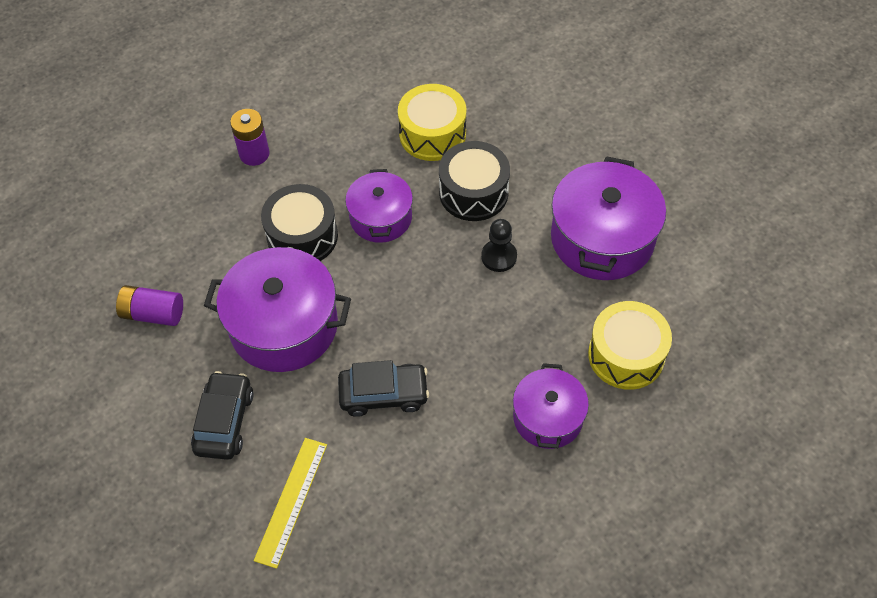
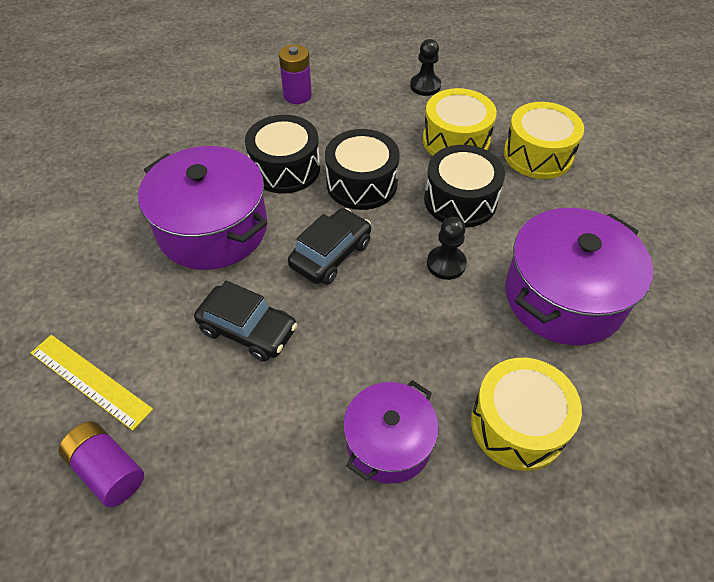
camera: 30 degrees right, 5 degrees down
(153, 313) = (124, 171): purple battery -> purple battery (108, 470)
(224, 421) = (100, 280): black car -> black car (331, 254)
(291, 501) = (90, 380): yellow ruler -> yellow ruler turned 75 degrees clockwise
(367, 87) = (425, 86): none -> black pawn
(381, 218) = (361, 183): purple pot -> black drum
(509, 116) = (538, 155): none -> yellow drum

